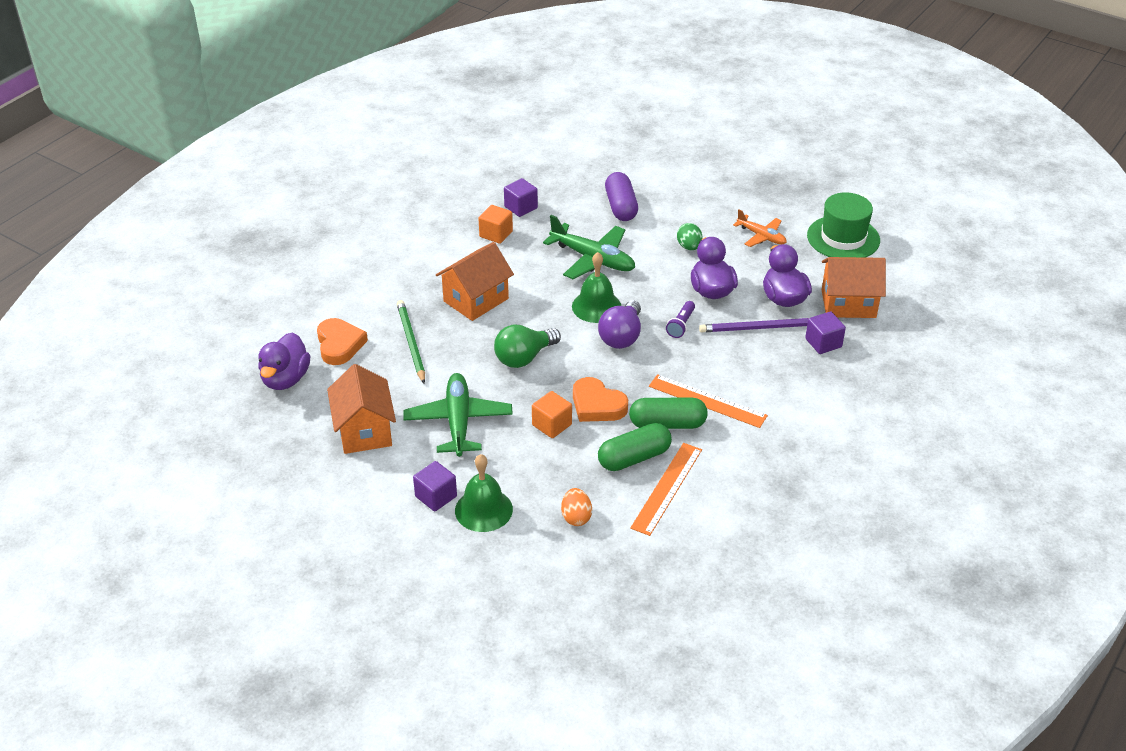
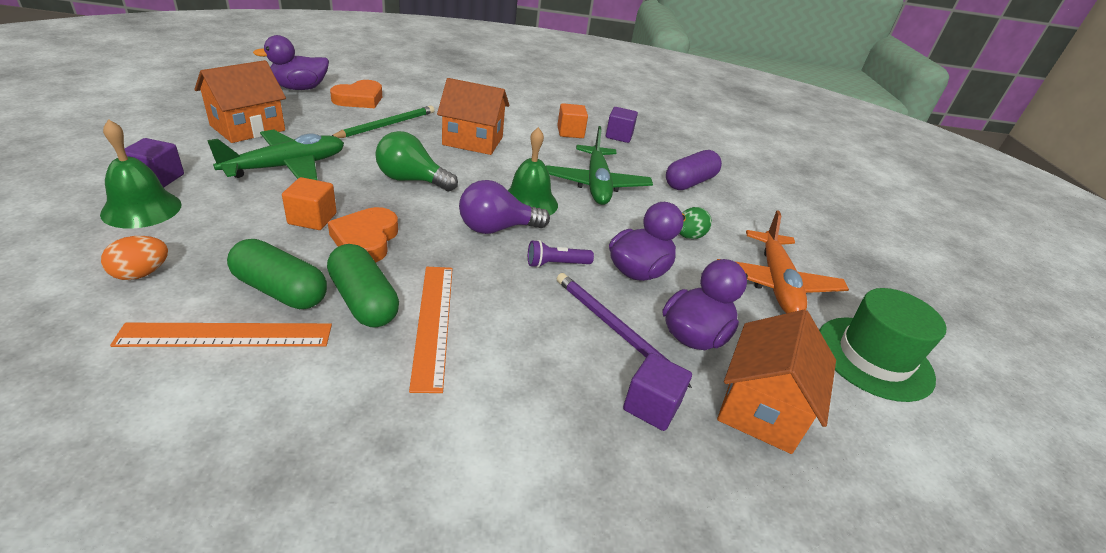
camera: 50 degrees right, 5 degrees down
(761, 236) = (776, 284): orange plane -> orange plane, size x1.68
(848, 304) = (761, 407): orange house -> orange house turned 60 degrees clockwise

